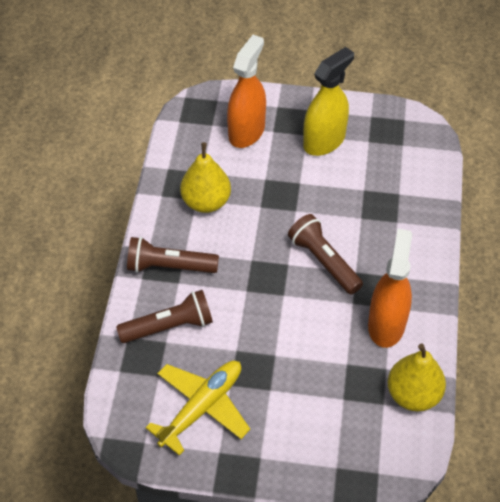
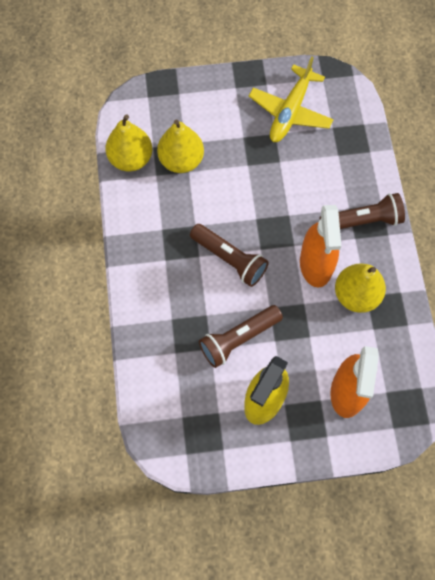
camera: 165 degrees right, 15 degrees up
(169, 326) = (340, 167): brown flashlight -> brown flashlight (238, 339)
(352, 378) = (181, 160): none -> yellow pear
(386, 324) = (162, 212): orange spray bottle -> orange spray bottle (316, 264)

